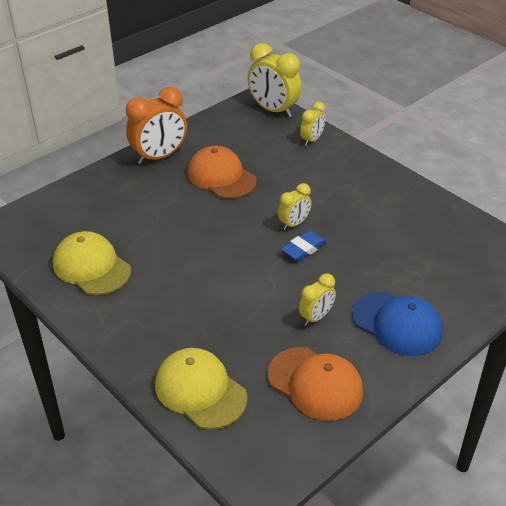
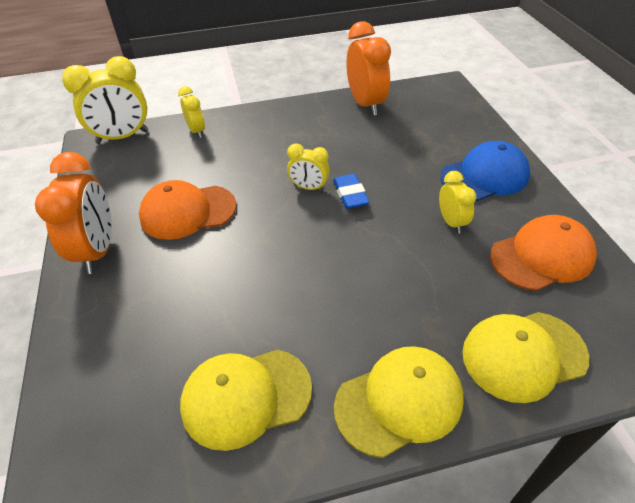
camera: 60 degrees left, 5 degrees up
(125, 335) = (399, 401): none -> yellow cap
(294, 224) = (309, 188): yellow clock -> yellow clock turned 120 degrees clockwise
(440, 216) = (366, 104): none -> orange clock

